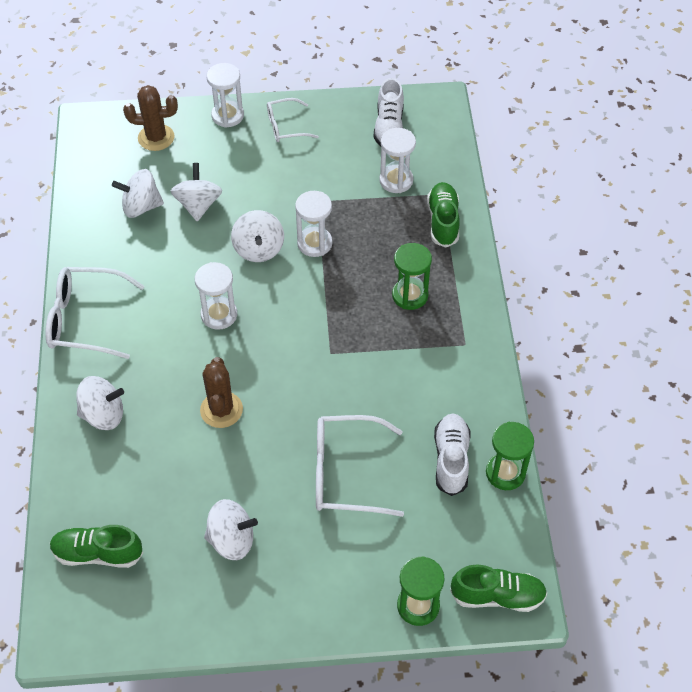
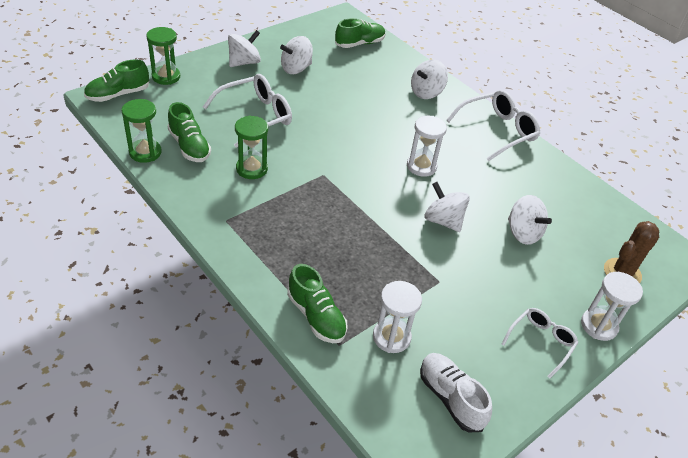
camera: 140 degrees right, 10 degrees down
(141, 207) = (558, 212): white spinning top -> white spinning top (244, 62)
(221, 410) = (362, 118): brown cactus -> none
(314, 243) = (406, 244): white hourglass -> none
(410, 295) = (296, 237): green hourglass -> green hourglass (252, 169)
(451, 459) = (189, 146): white shoe -> green shoe

